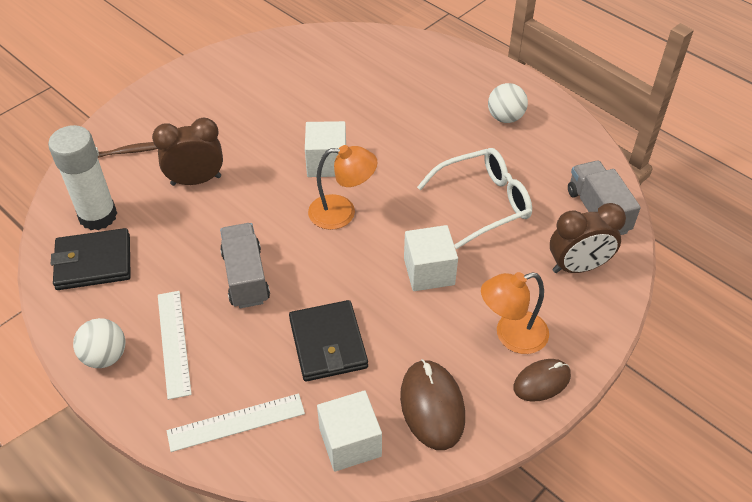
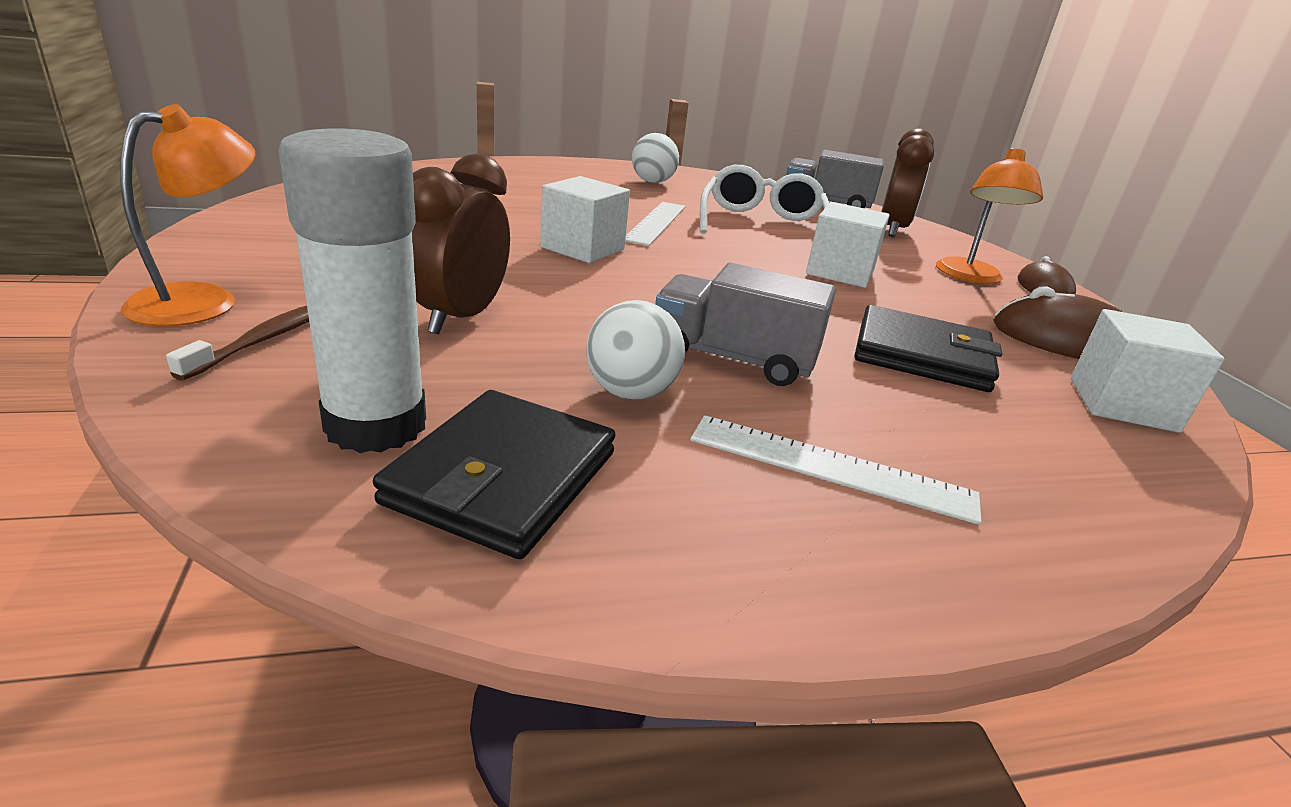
camera: 60 degrees left, 20 degrees down
(105, 356) = (808, 563): white ball -> white ball (630, 392)
(236, 422) = (1061, 475): white ruler -> white ruler (656, 222)
(342, 212) = (685, 271): orange lamp -> orange lamp (203, 300)

